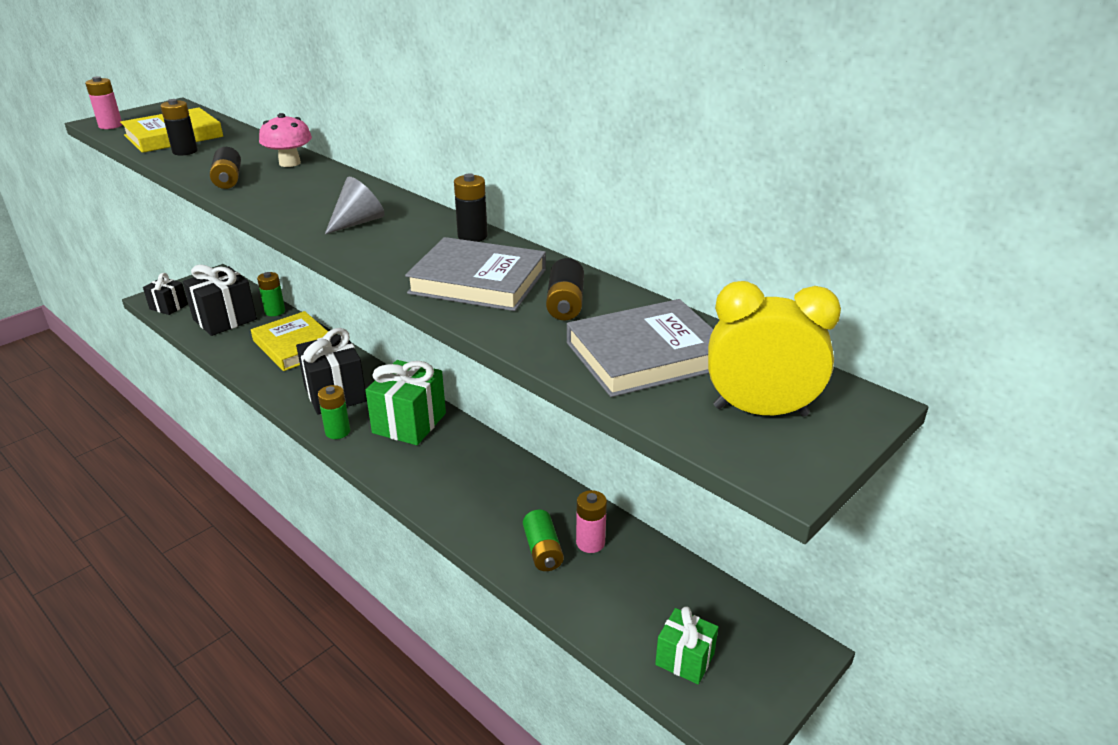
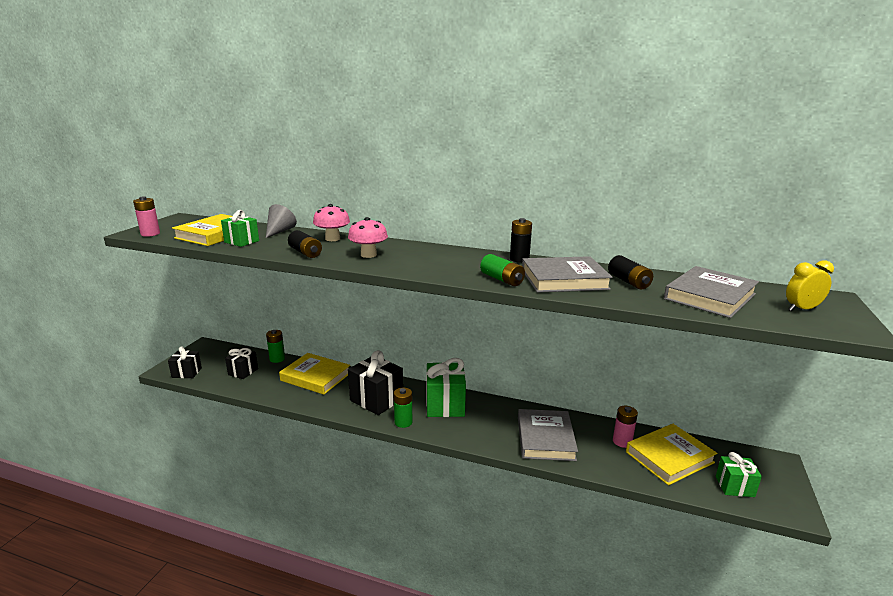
camera: 25 degrees left, 10 degrees down
(185, 151) = (241, 241): black battery -> green gift
(225, 319) = (243, 372): black gift -> black gift, size x0.58
(294, 195) = (368, 255): none -> pink mushroom
(358, 222) = (438, 262): grey cone -> grey cone (279, 231)
(489, 505) = (545, 438): none -> grey book
(543, 550) = (602, 454): green battery -> green battery (502, 279)
(634, 586) = (669, 457): none -> yellow book
(760, 411) = (801, 309): yellow clock -> yellow clock, size x0.63

